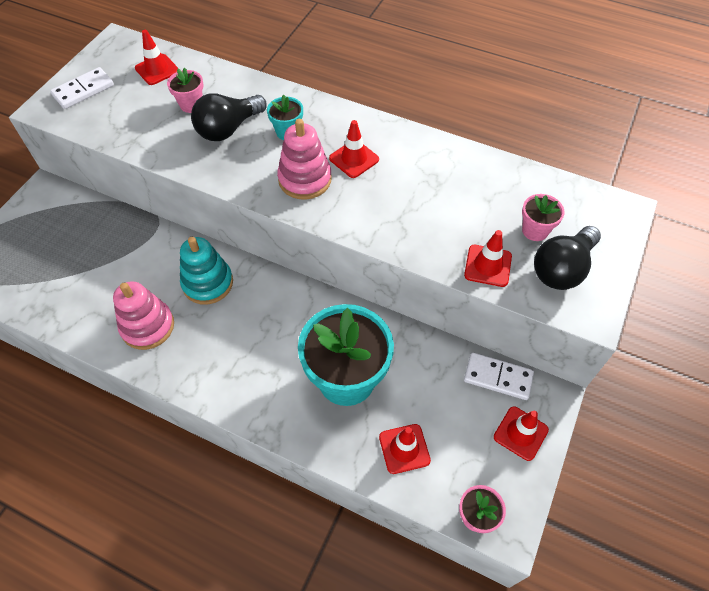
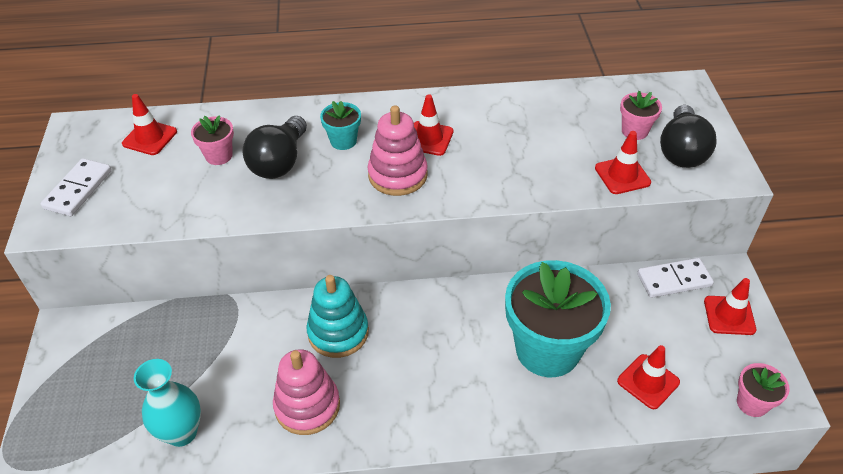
camera: 30 degrees left, 10 degrees down
(59, 301) = (182, 432): none -> turquoise vase

